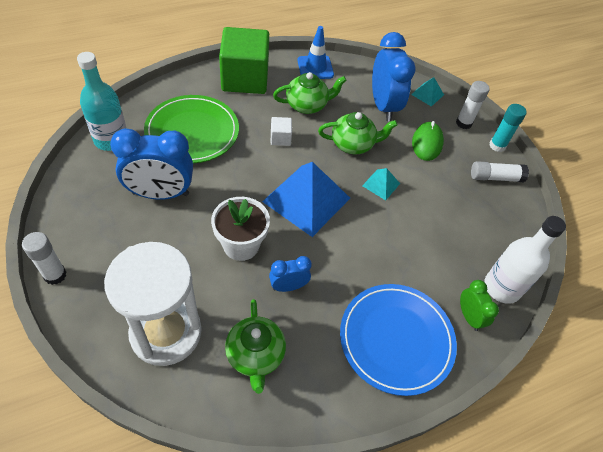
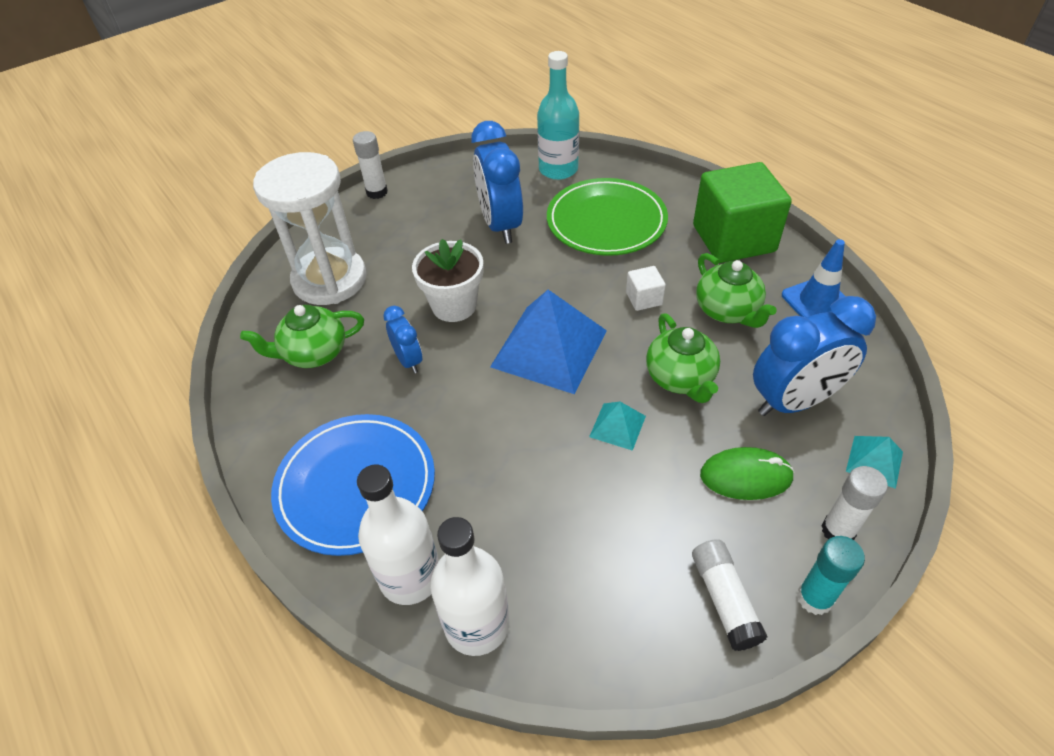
camera: 85 degrees right, 5 degrees down
(469, 317) = (410, 576): green clock -> white bottle

